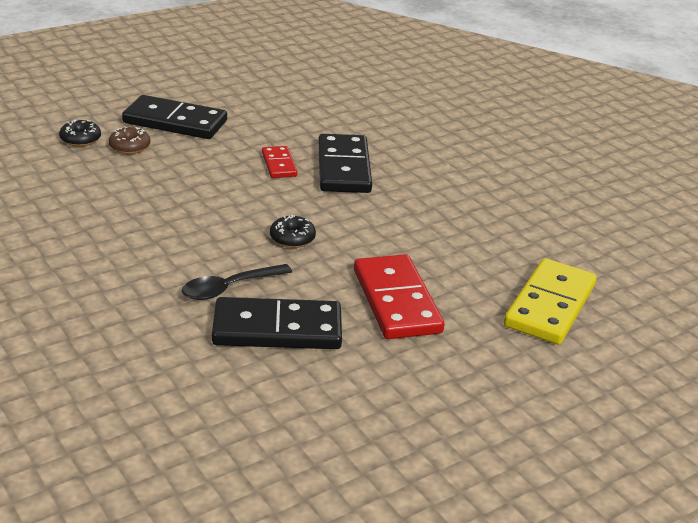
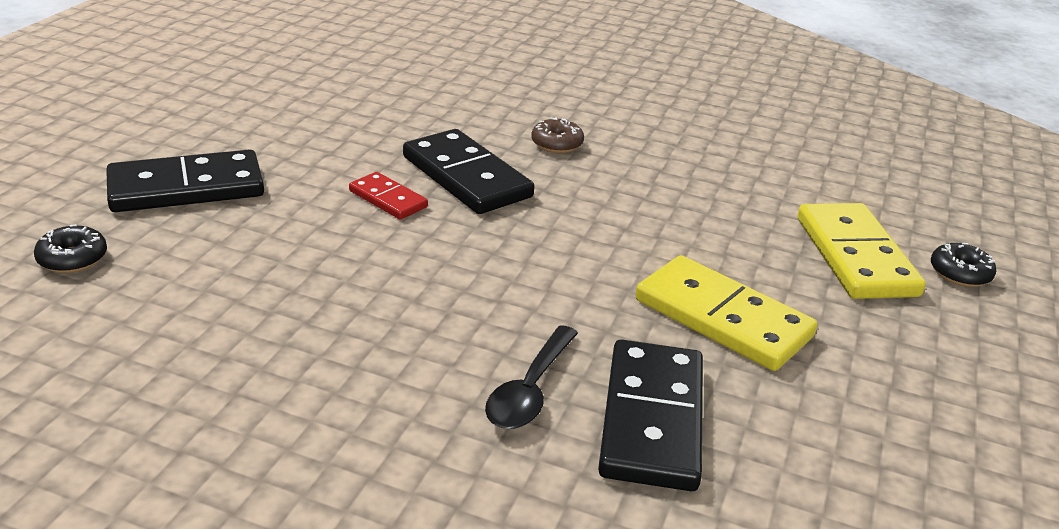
camera: 35 degrees left, 0 degrees up
(130, 147) = (161, 244): brown donut -> brown donut (557, 144)
(277, 329) = (652, 419): black domino -> black domino turned 45 degrees counterclockwise
(292, 238) = (520, 289): black donut -> black donut (960, 273)
(396, 301) = (722, 318): red domino -> yellow domino

